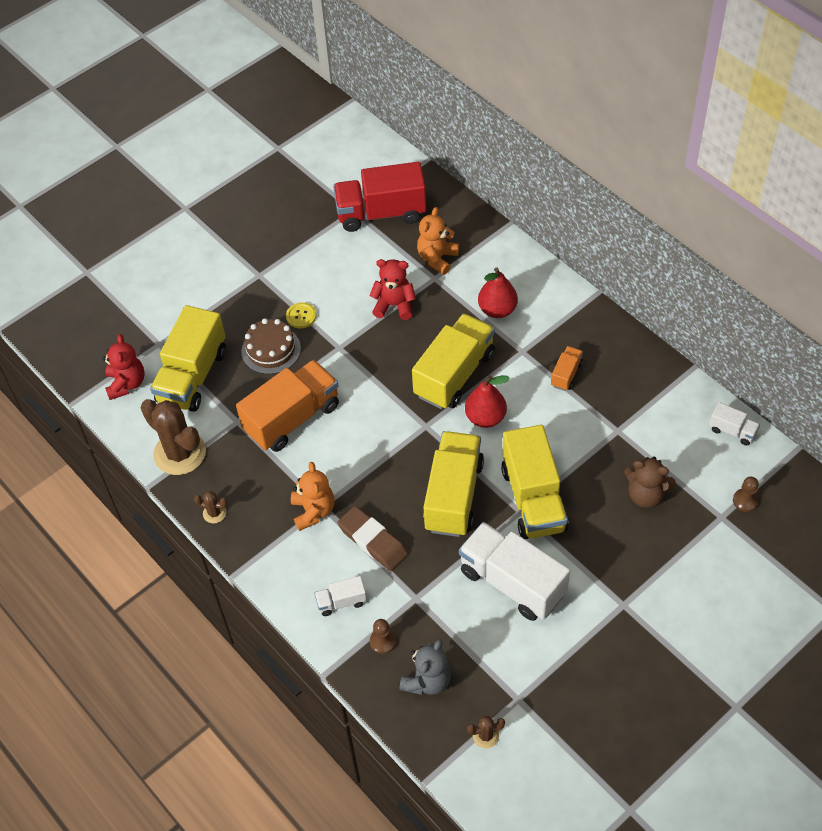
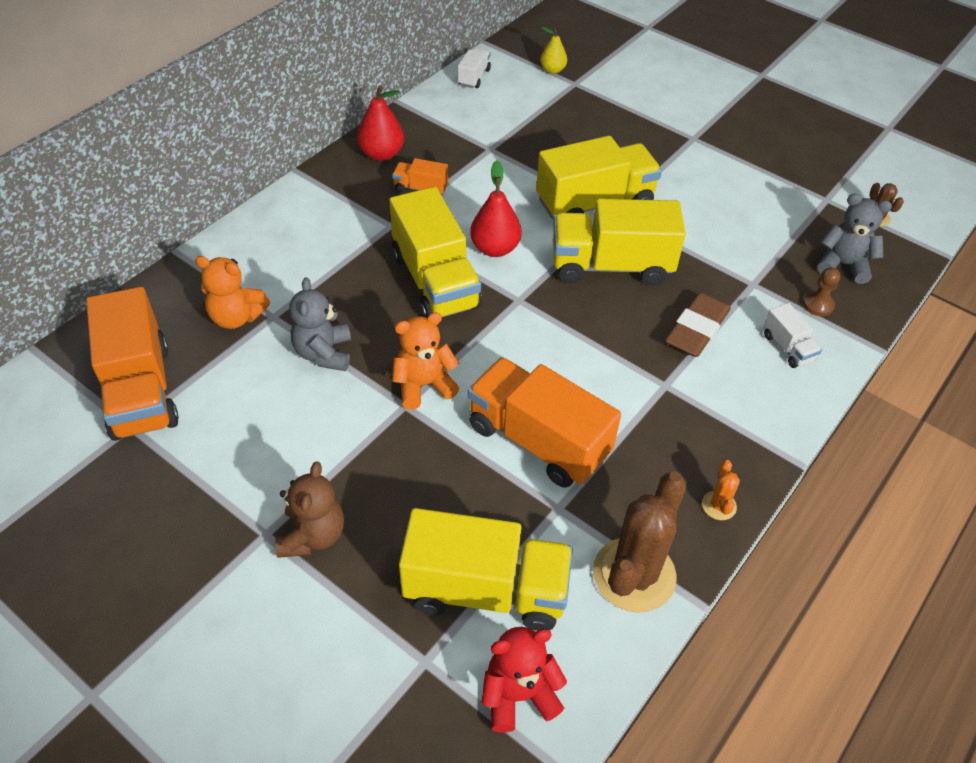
camera: 105 degrees left, 5 degrees down
(214, 513) = (719, 505): brown cactus -> orange cactus
(271, 350) = (419, 489): brown cake -> none
(301, 316) = (350, 460): yellow button -> none
(313, 511) = (676, 393): orange teddy bear -> orange teddy bear (423, 385)
(381, 213) = (141, 390): red truck -> orange truck
(394, 305) = (324, 353): red teddy bear -> grey teddy bear
(454, 374) = (435, 281): yellow truck -> yellow truck turned 135 degrees counterclockwise
(497, 310) = (327, 251): red pear -> red pear (382, 154)
(512, 582) = (702, 211): white truck -> none
(646, 495) = (565, 128): brown teddy bear -> brown teddy bear (312, 535)
(745, 501) = (552, 70): brown pawn -> yellow pear

